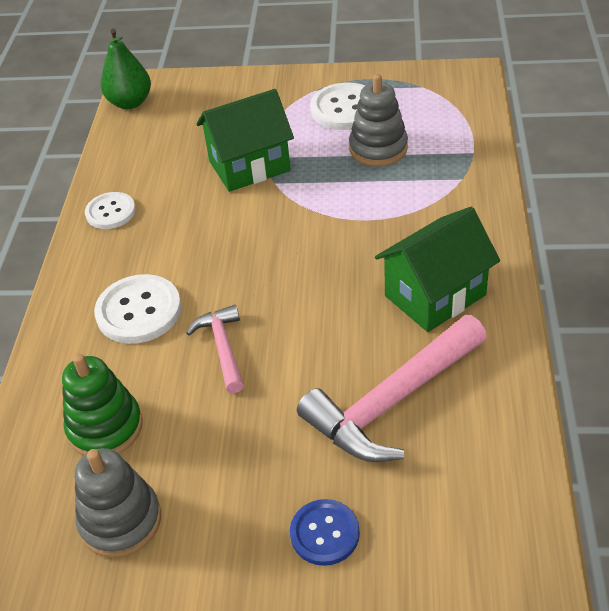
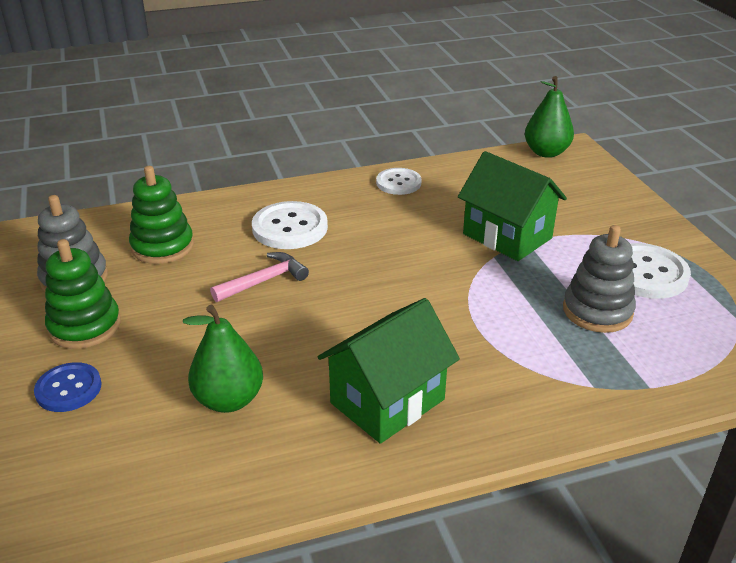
camera: 65 degrees right, 10 degrees down
(222, 514) = (85, 326): none -> green stacking toy
(392, 401) = (229, 400): pink hammer -> green pear
(435, 295) = (387, 401): green house -> green house turned 75 degrees counterclockwise

